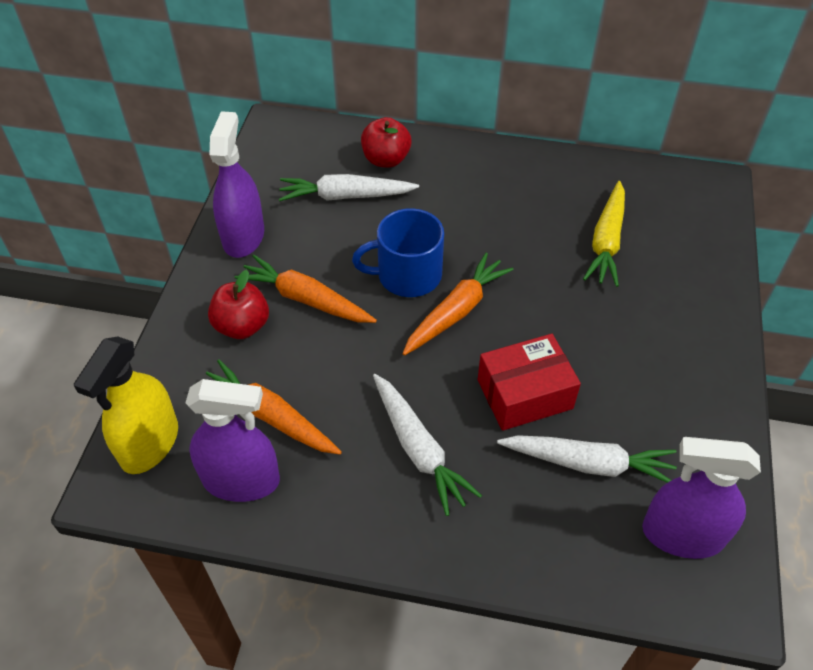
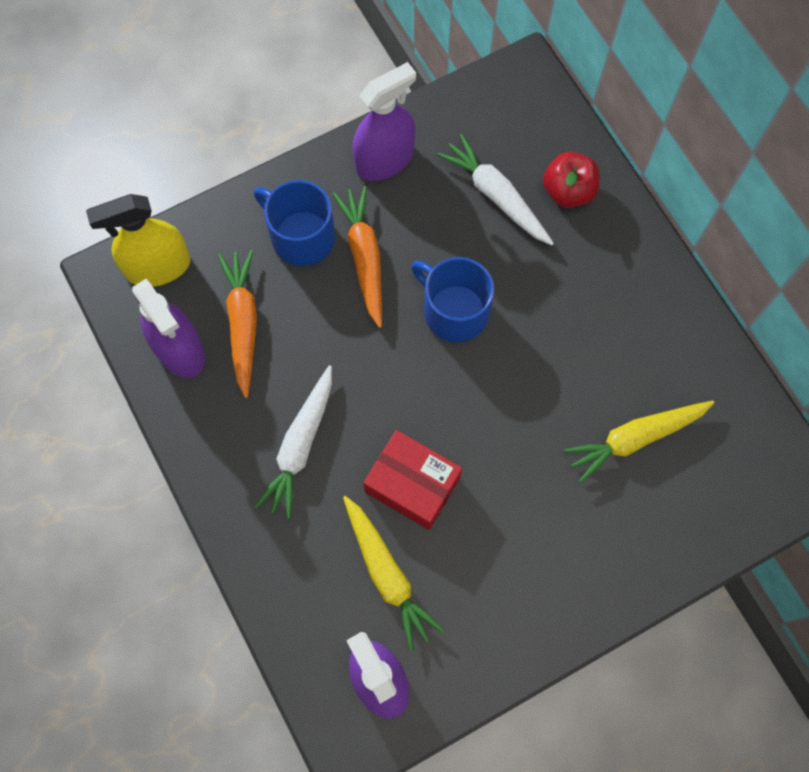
camera: 50 degrees right, 20 degrees up
(242, 326) = (301, 236): red apple -> blue mug
(456, 311) = (450, 376): orange carrot -> none
(588, 464) = (387, 574): white carrot -> yellow carrot

